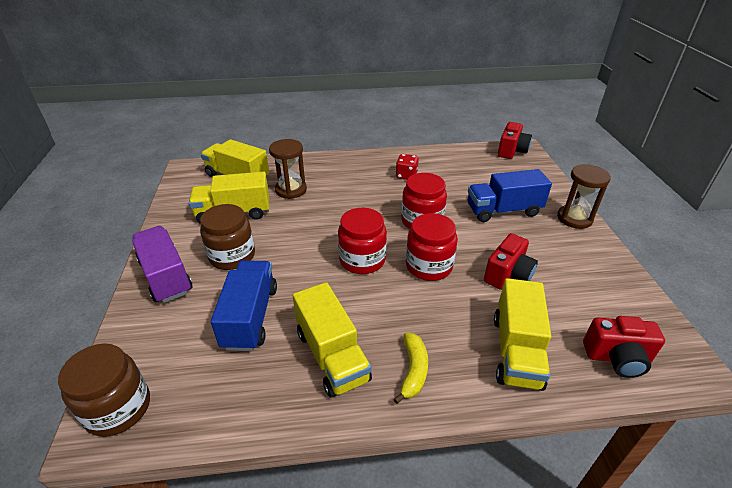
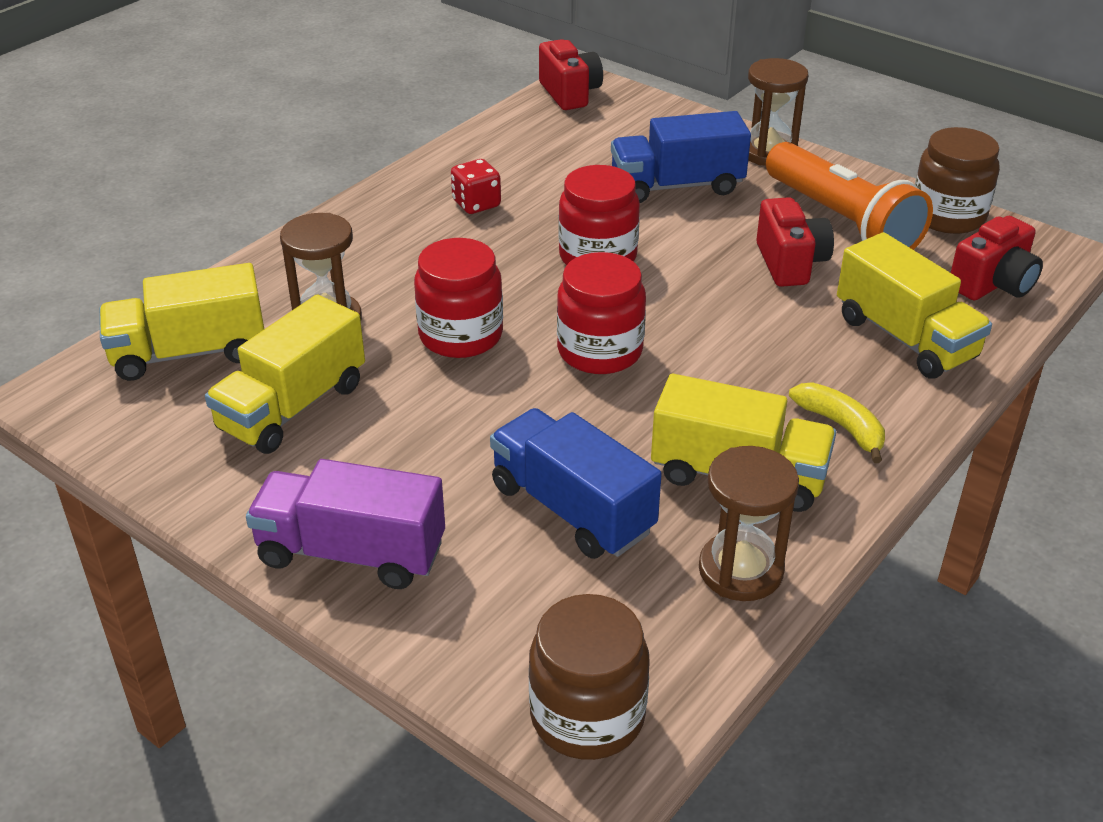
camera: 45 degrees left, 0 degrees up
(232, 256) = (406, 462): brown jar -> brown jar (947, 216)
(264, 400) = (740, 570): none -> brown hourglass
(429, 266) = (691, 307): red jar -> red jar (461, 335)
(503, 210) = (677, 186): blue truck -> blue truck turned 45 degrees clockwise
(567, 271) = (841, 221): none -> orange flashlight

